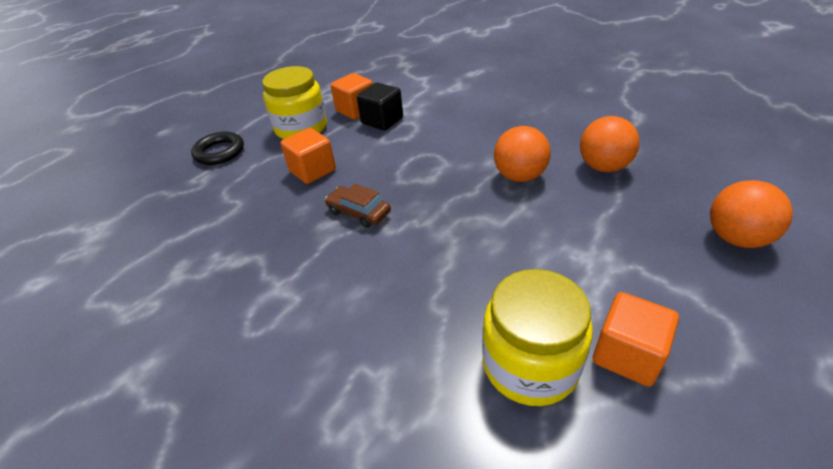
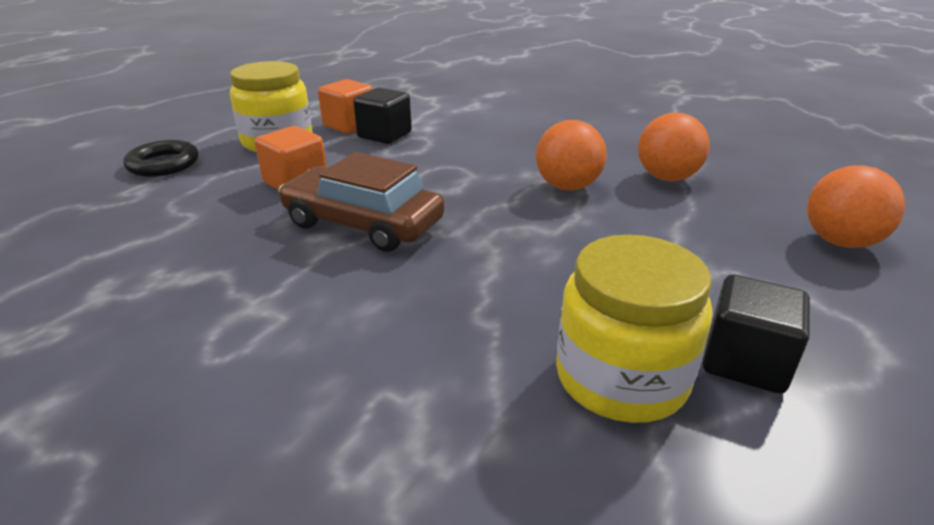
camera: 10 degrees left, 10 degrees down
(359, 212) = (363, 223): brown car -> brown car, size x1.81
(627, 354) = (744, 361): orange cube -> black cube

